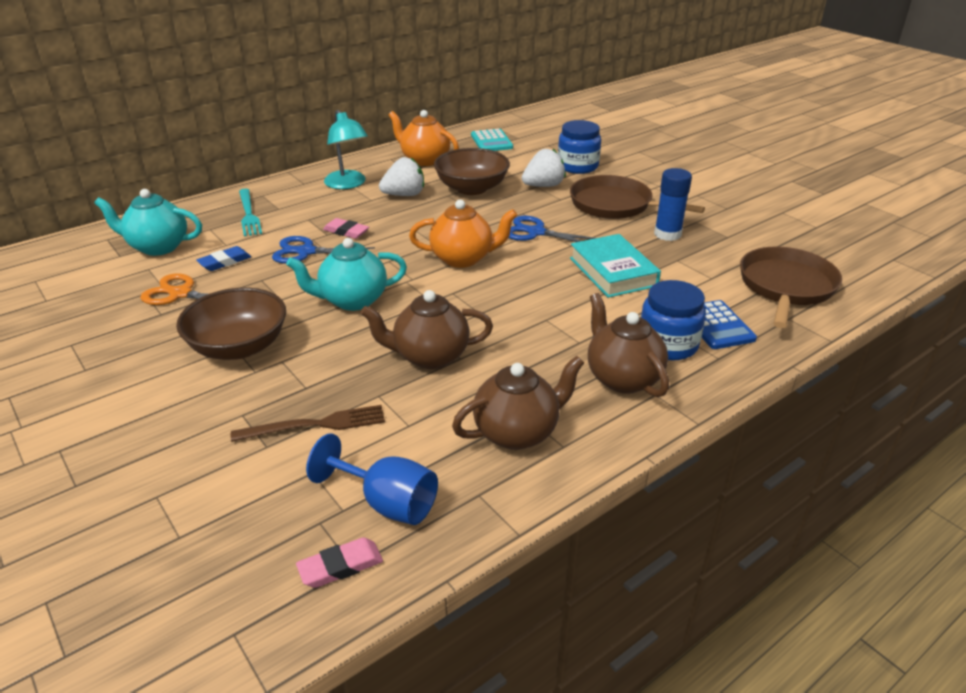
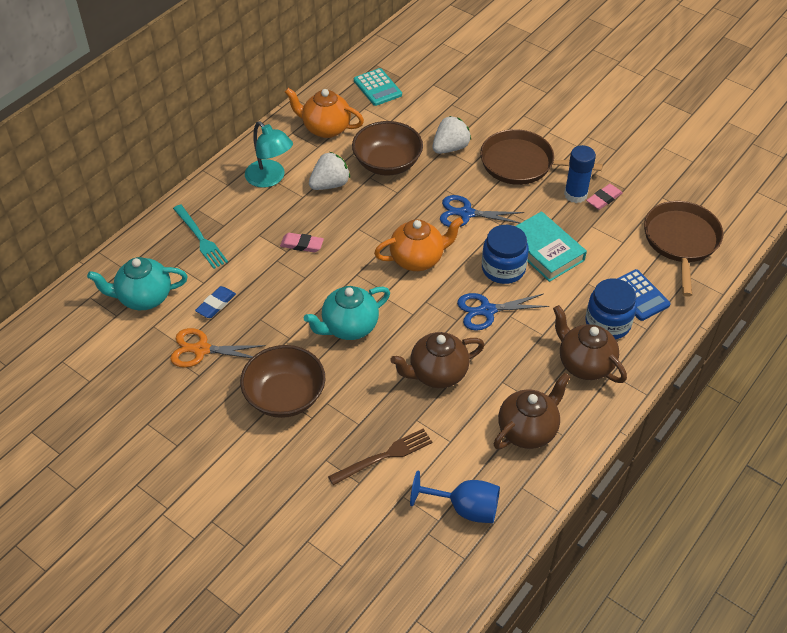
camera: 15 degrees left, 15 degrees up
(306, 252) = (280, 277): blue scissors -> blue scissors (487, 310)
(340, 566) = (457, 561): pink eraser -> pink eraser (604, 199)
(577, 166) = (471, 113): blue jar -> blue jar (503, 268)

